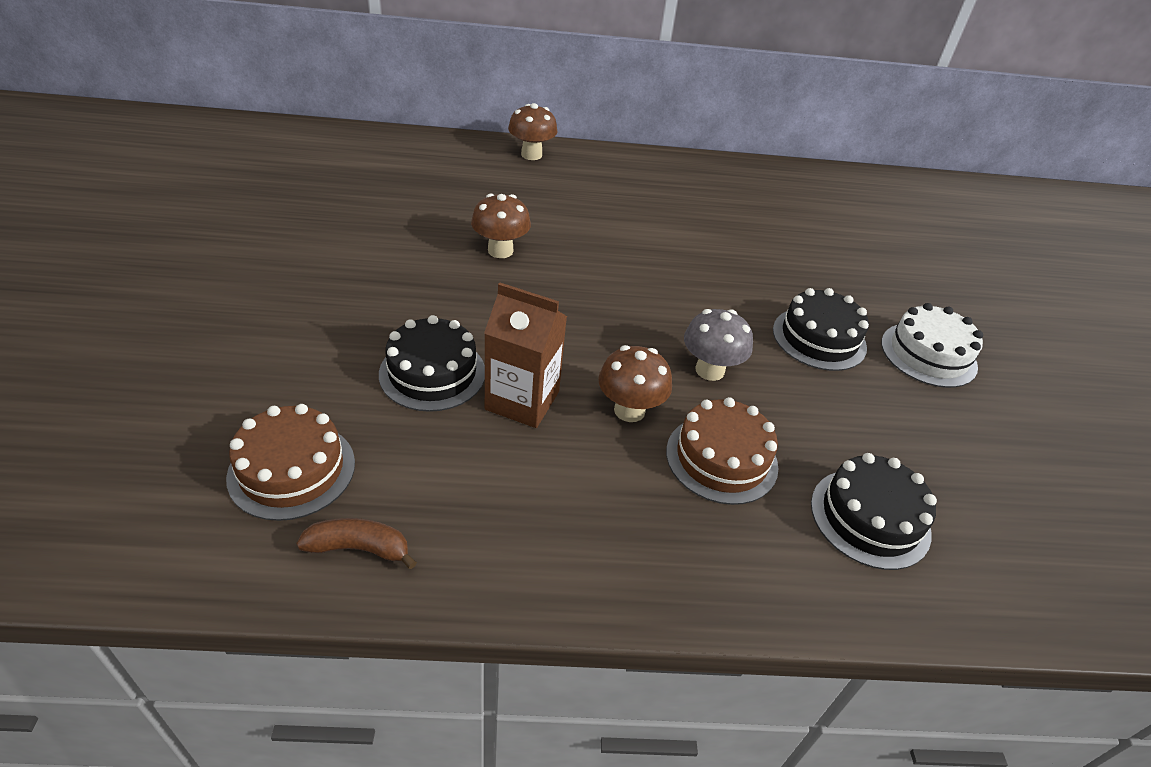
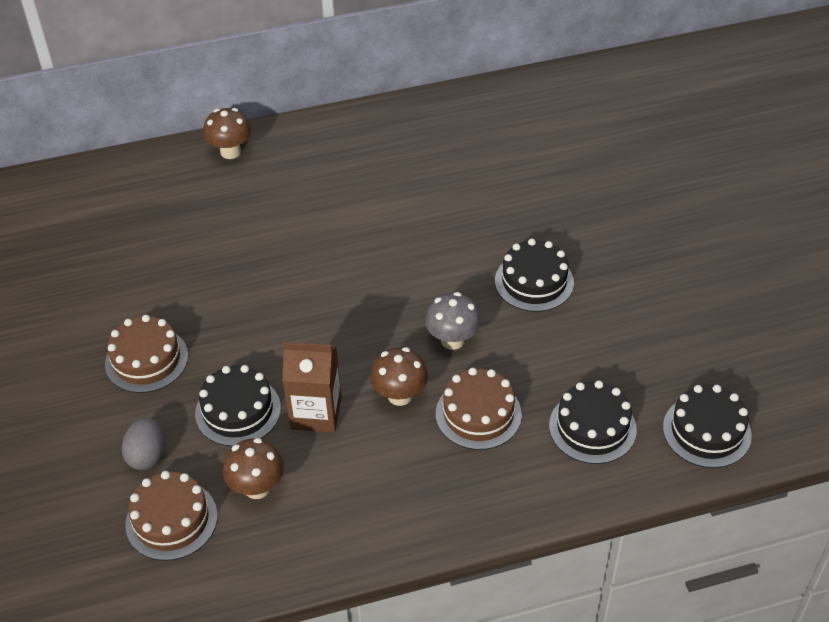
camera: 10 degrees left, 5 degrees up
(304, 389) = (147, 455): none -> grey egg
(358, 296) = (146, 360): none -> brown cake
(359, 548) = (246, 559): brown banana -> none
(500, 250) = (245, 275): brown mushroom -> brown mushroom (257, 487)
(928, 354) = (624, 270): white cake -> none
(1031, 569) = (707, 431): none -> black cake

